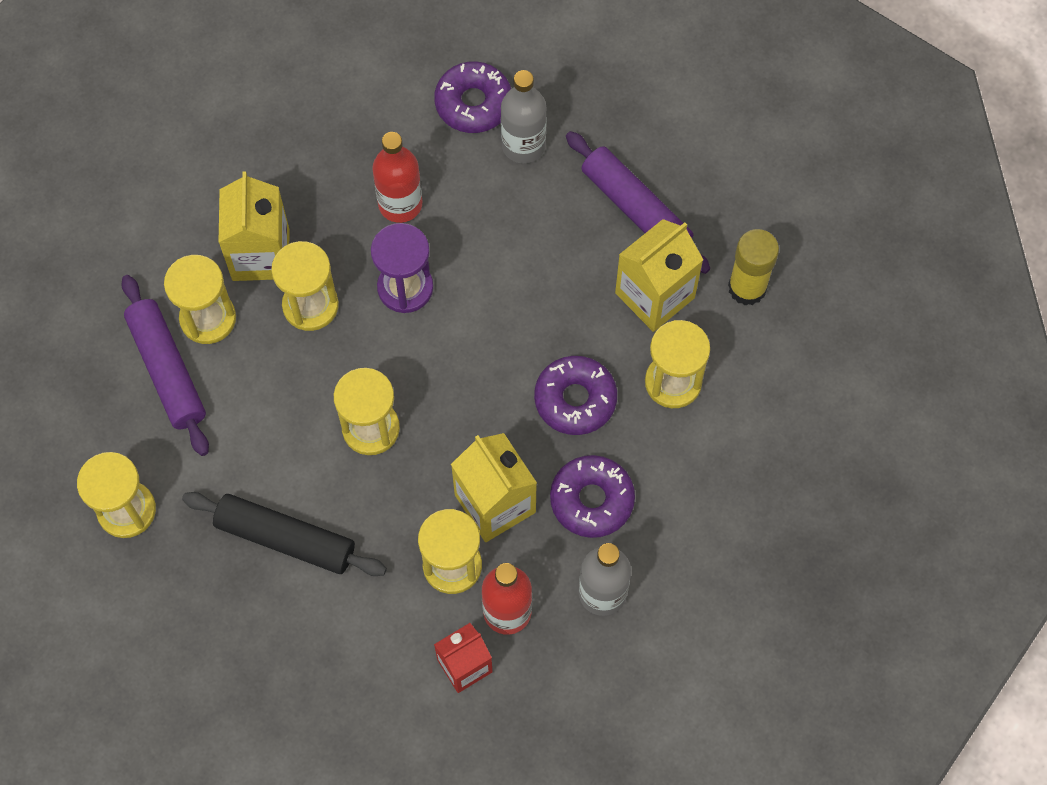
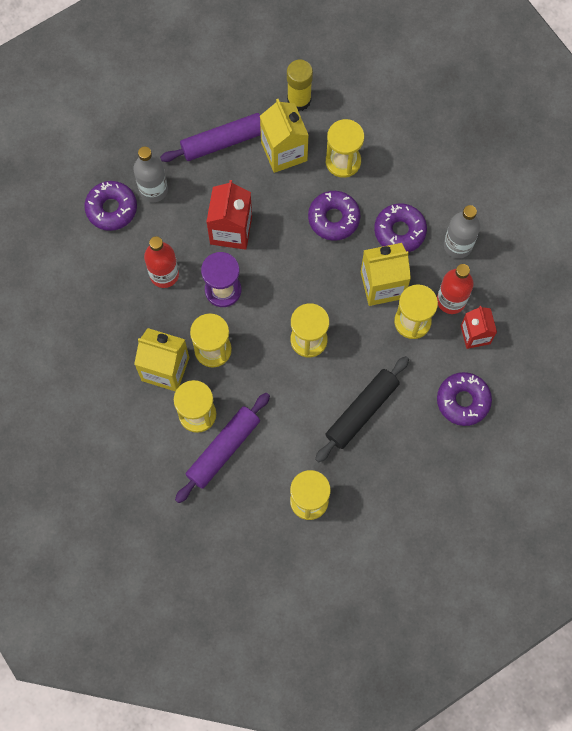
camera: 70 degrees left, 5 degrees up
(167, 370) = (223, 449): purple rolling pin -> purple rolling pin turned 45 degrees counterclockwise
(351, 680) = (463, 401): none -> purple donut
(501, 266) = (231, 230): none -> red carton

